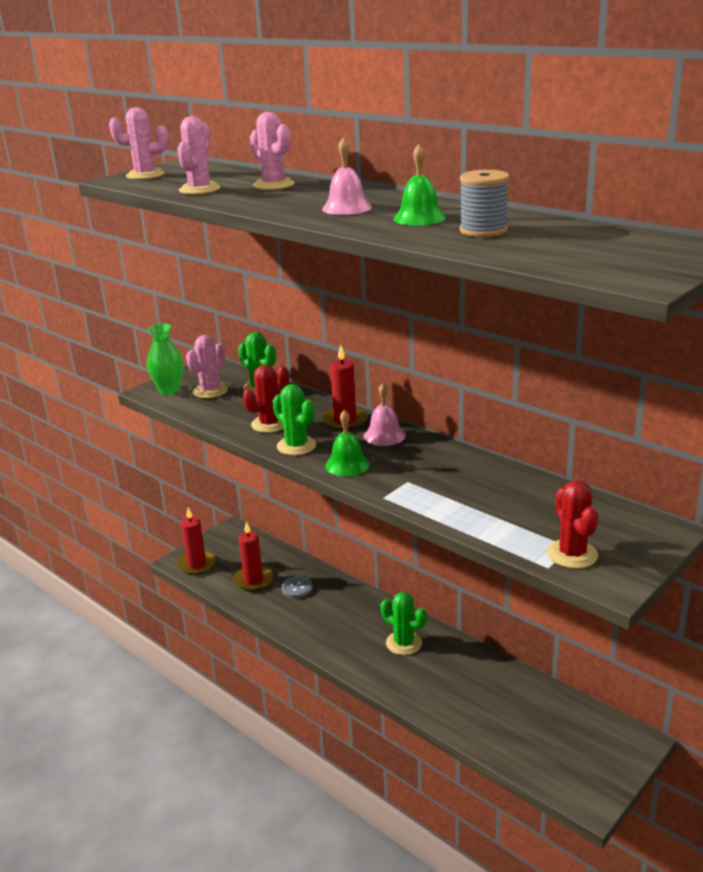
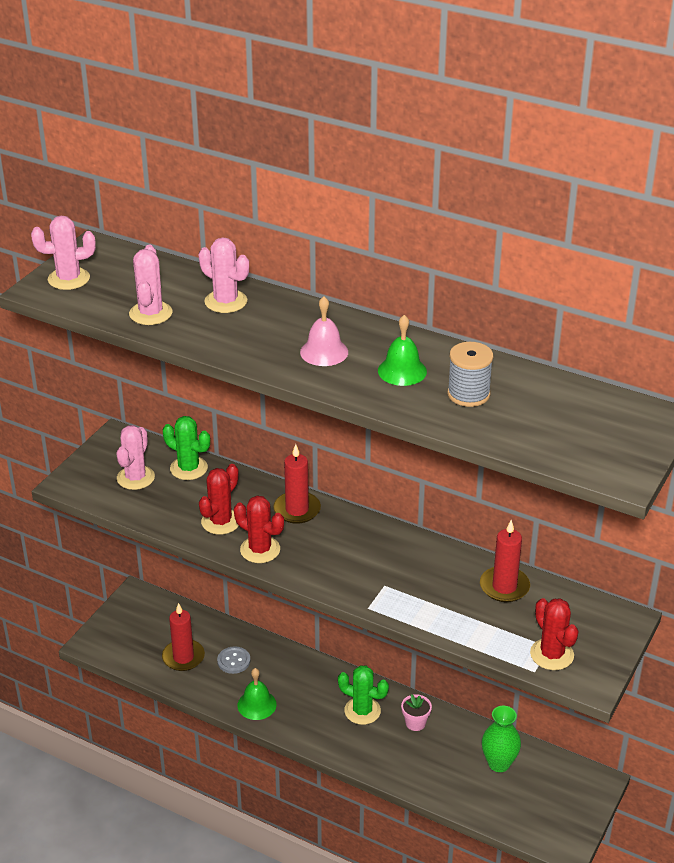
camera: 15 degrees left, 10 degrees up
(169, 390) = (88, 481): green vase -> green vase (499, 763)
(197, 564) = (113, 645): red candle -> red candle (504, 587)
(296, 446) = (260, 550): green cactus -> red cactus
(347, 464) = (320, 570): green bell -> green bell (257, 704)
(384, 435) = (343, 526): pink bell -> none
(453, 660) = (415, 723): none -> pink flower pot

